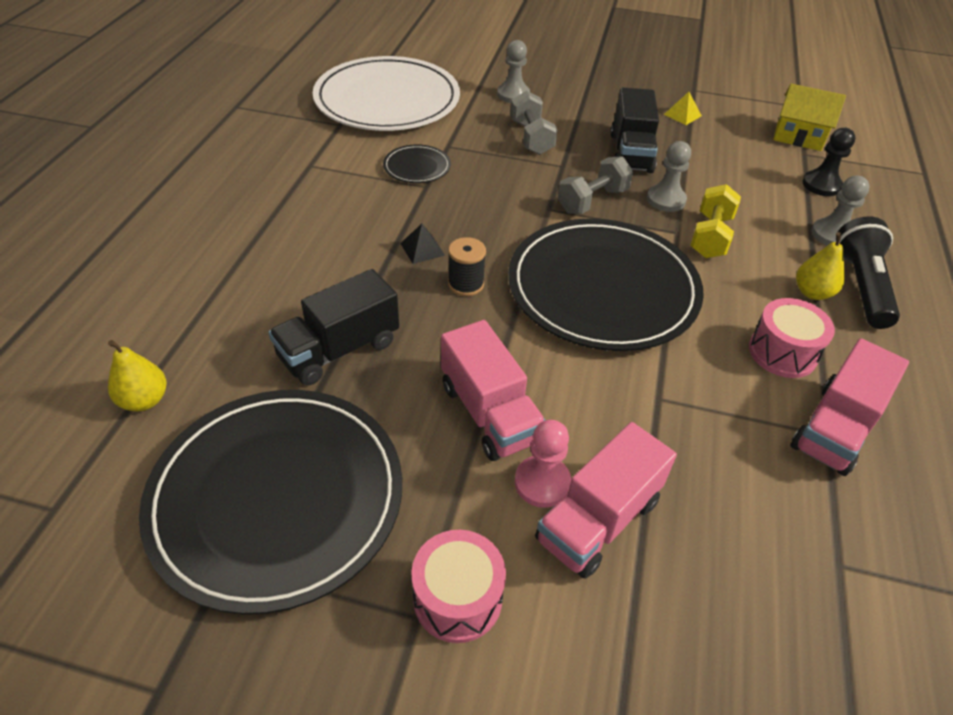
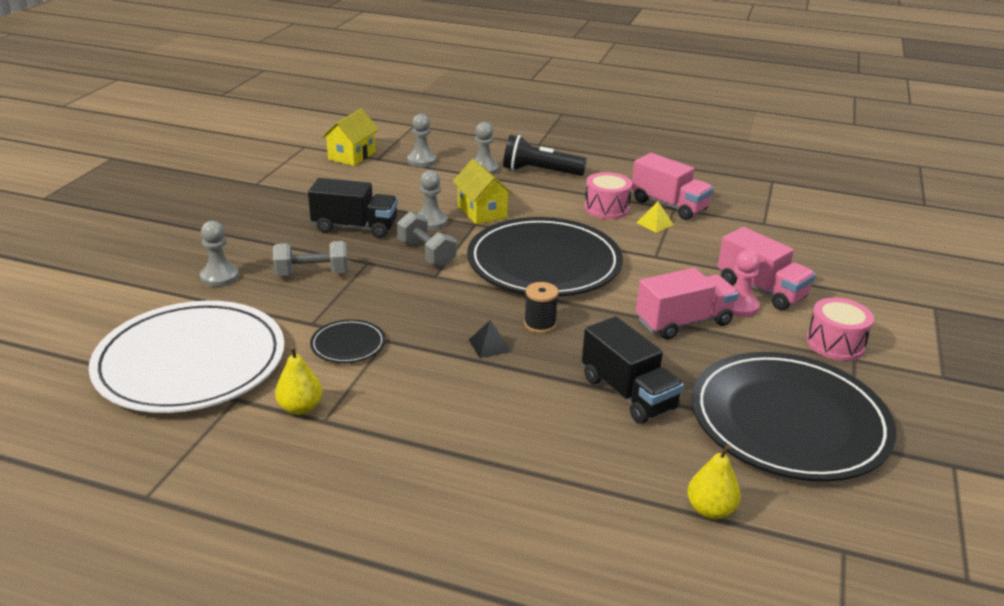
camera: 85 degrees left, 15 degrees down
(682, 115) = (299, 195): yellow pyramid -> yellow pyramid (655, 223)
(710, 236) = (482, 212): yellow dumbbell -> yellow house
(812, 292) = (547, 188): yellow pear -> yellow pear (300, 408)
(821, 185) = (421, 161): black pawn -> grey pawn

